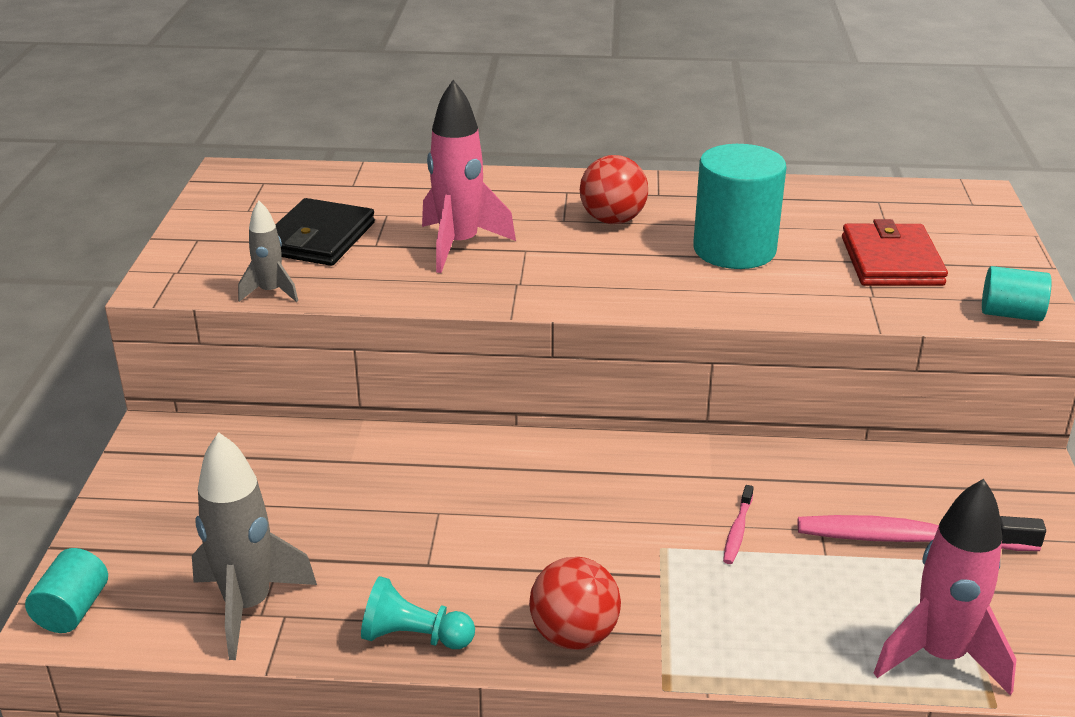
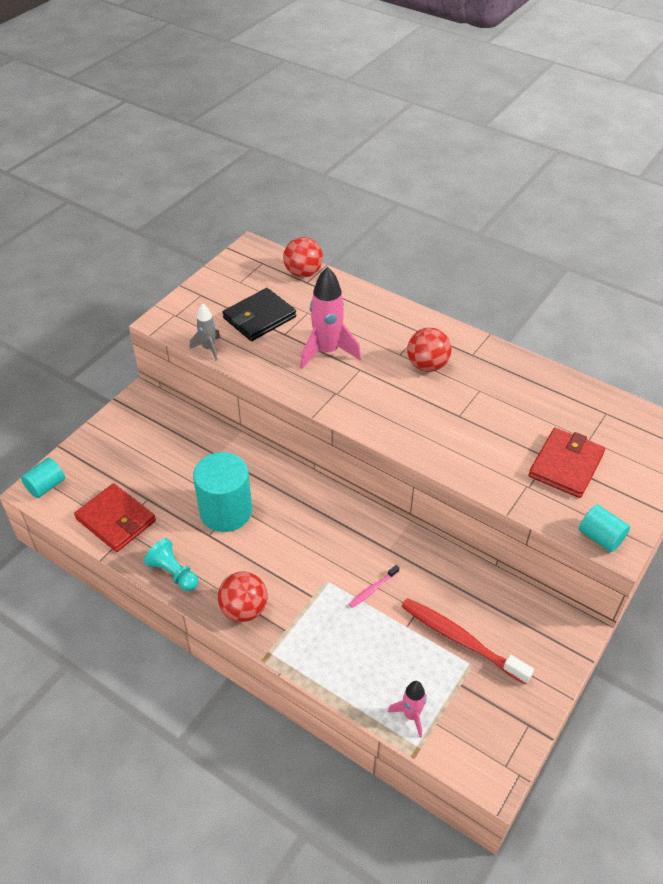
camera: 30 degrees right, 15 degrees up
(248, 606) = (116, 520): grey rocket -> red wallet
(337, 177) = (303, 273): none -> red ball
(734, 250) = (478, 417): turquoise cylinder -> turquoise cylinder (226, 511)
(910, 539) = (461, 640): pink toothbrush -> red toothbrush
(940, 656) = (411, 715): pink rocket -> pink rocket, size x0.55

